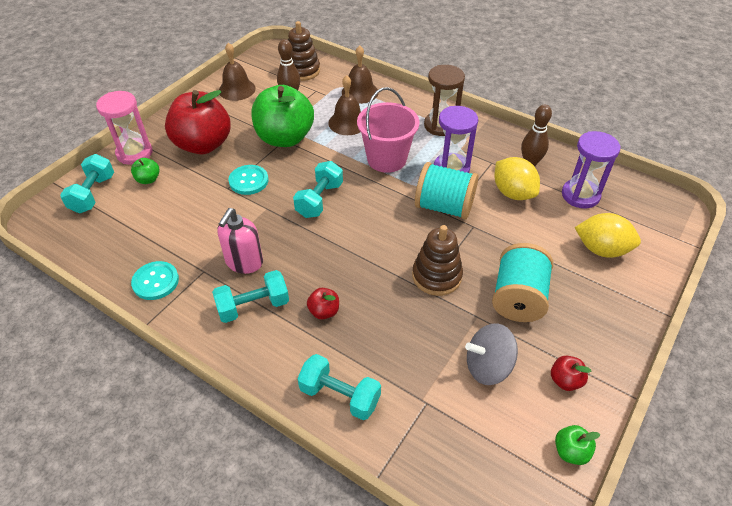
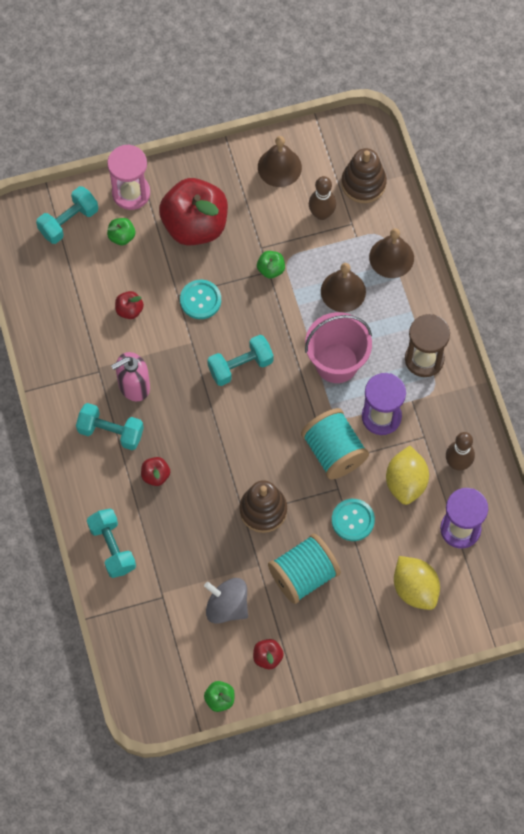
camera: 40 degrees right, 20 degrees up
(155, 281) = (59, 355): turquoise button -> turquoise button (353, 520)
(195, 217) = (129, 310): none -> red apple
(285, 138) = (271, 269): green apple -> green apple, size x0.41

